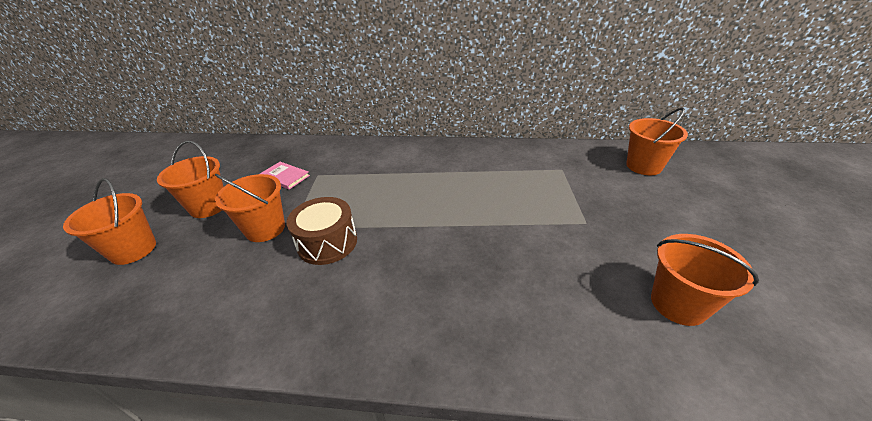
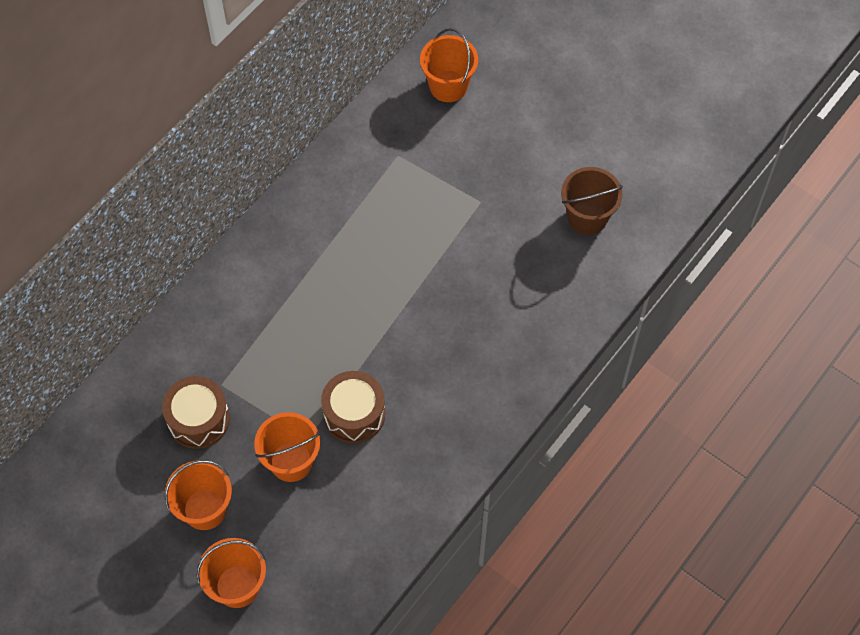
camera: 60 degrees left, 25 degrees up
(285, 177) = (198, 419): pink book -> brown drum
(678, 304) = (587, 217): orange bucket -> brown bucket

